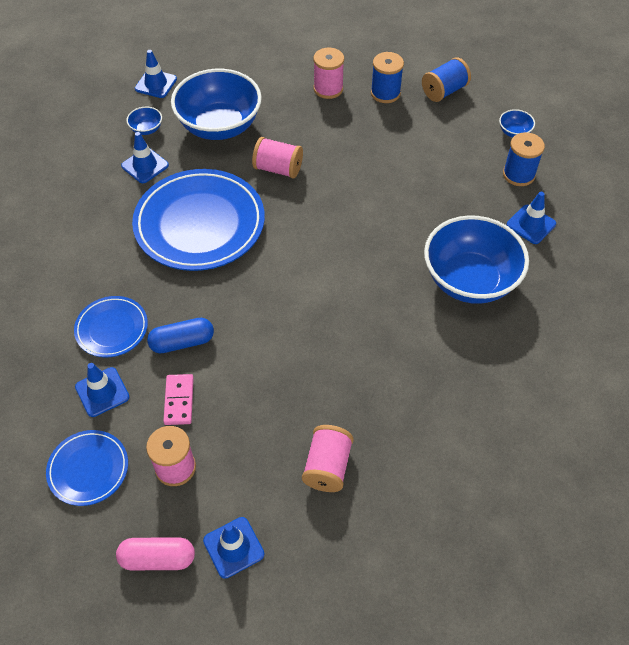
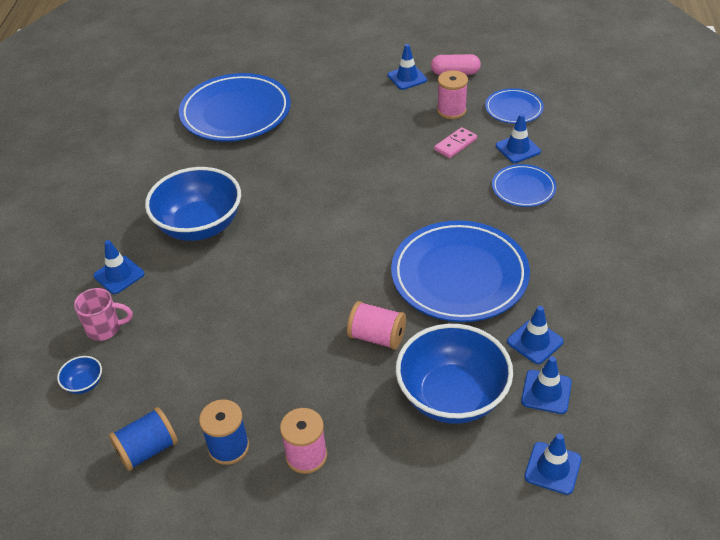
camera: 175 degrees left, 10 degrees down
(146, 129) = (546, 392): blue bowl -> blue traffic cone
(179, 400) = (455, 144): pink domino -> pink domino turned 45 degrees clockwise
(182, 342) = (459, 180): blue capsule -> none
(327, 466) = (343, 112): pink spool -> none
(481, 467) = (236, 113): none -> blue plate
(518, 174) = (105, 328): blue spool -> pink mug

